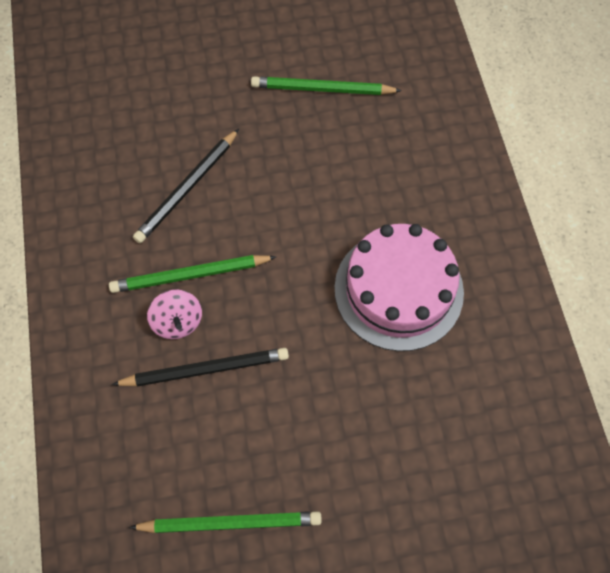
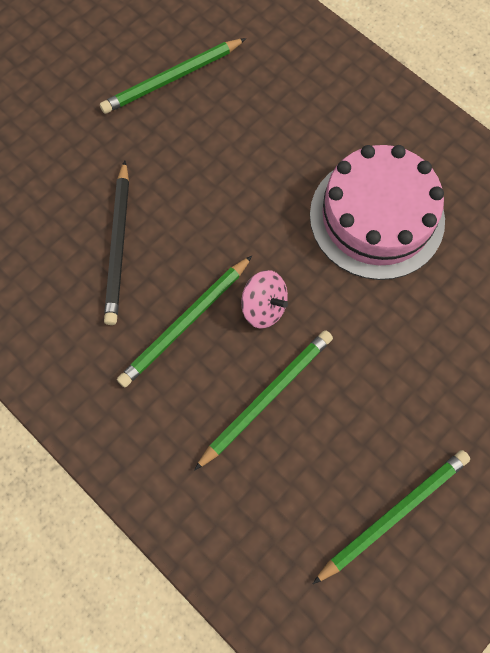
camera: 35 degrees left, 5 degrees up
(178, 322) = (207, 372): pink spinning top -> pink spinning top (264, 307)
(205, 369) = (266, 398): black pencil -> green pencil

